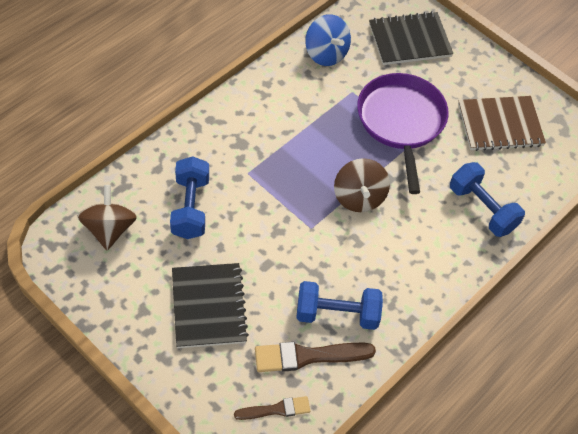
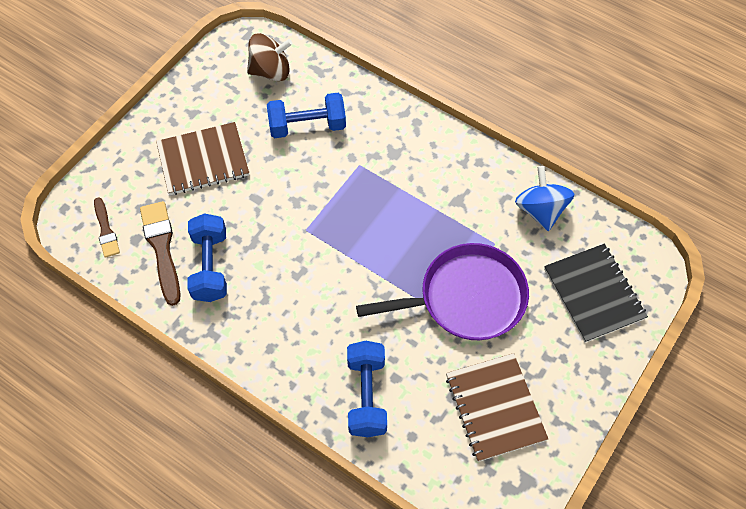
camera: 85 degrees right, 5 degrees up
(209, 306) = (203, 160): black notebook -> brown notebook
(326, 54) = (540, 210): blue spinning top -> blue spinning top turned 120 degrees clockwise
(359, 197) = (353, 268): brown spinning top -> none
(482, 209) = (366, 395): blue dumbbell -> blue dumbbell turned 45 degrees counterclockwise

